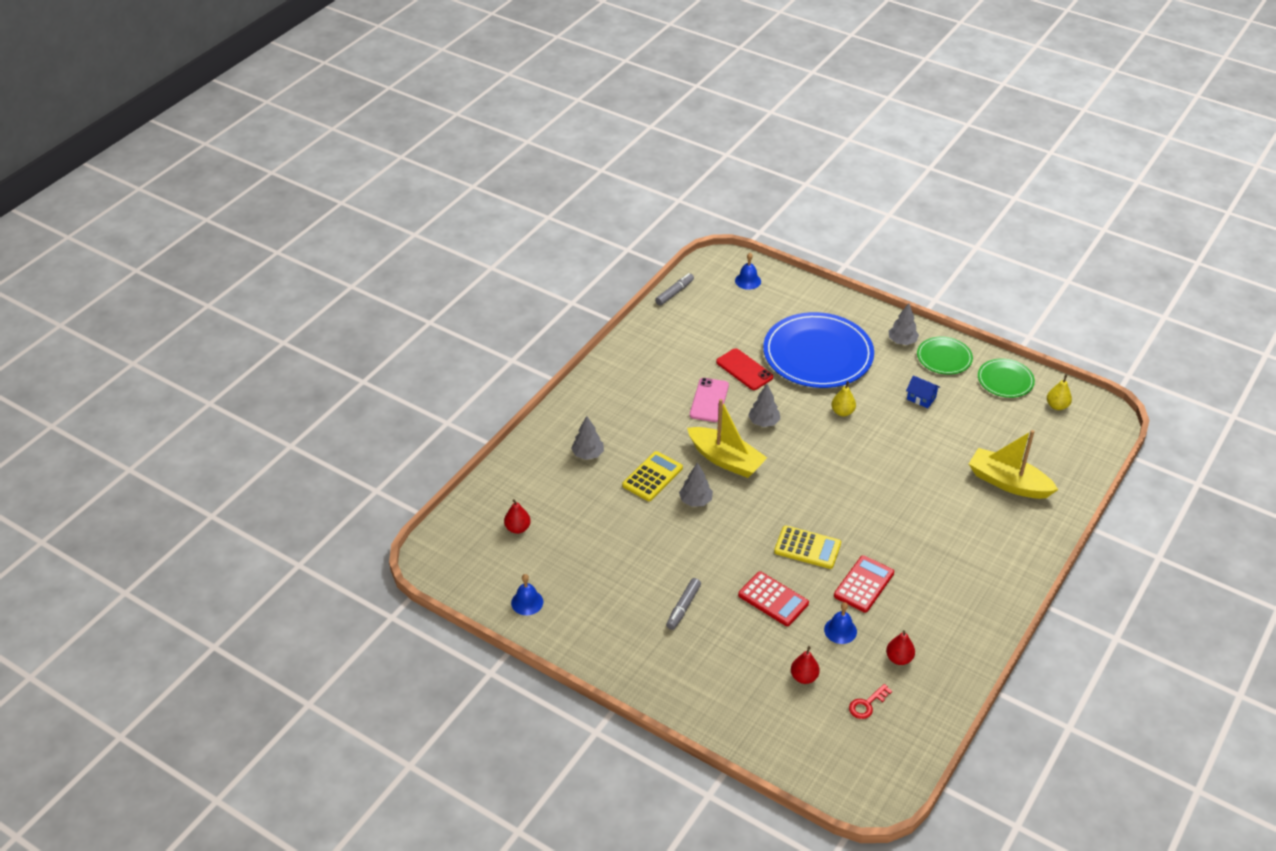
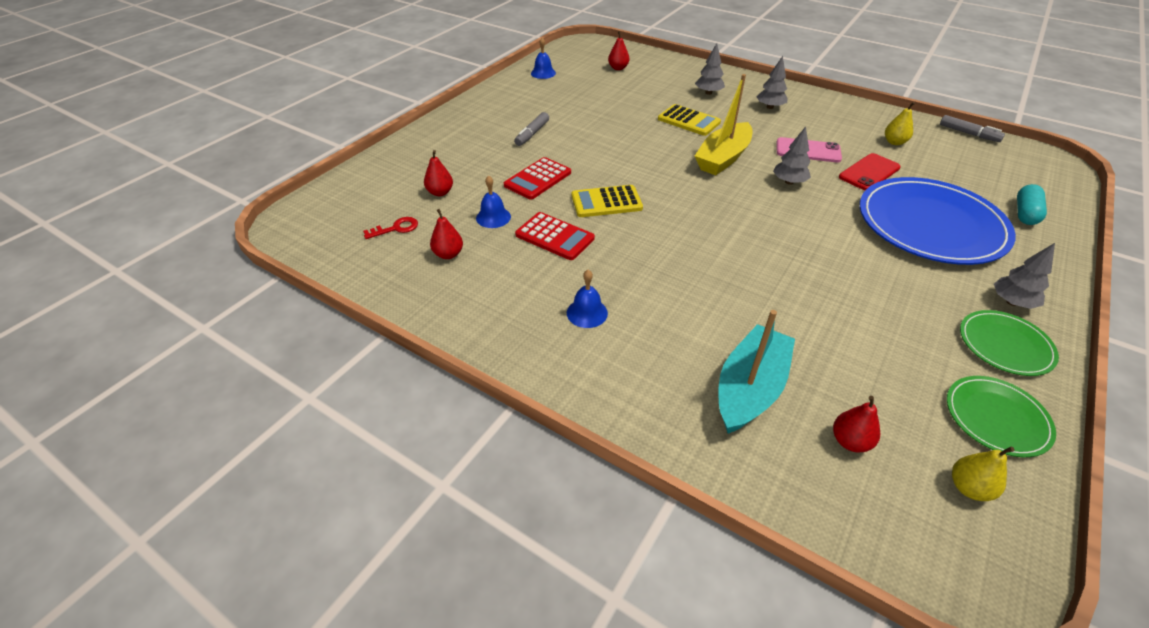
camera: 90 degrees right, 0 degrees up
(683, 607) = (532, 134): grey marker -> grey marker turned 90 degrees counterclockwise
(695, 501) = (662, 141): grey tree -> grey tree (770, 107)
(748, 281) = (1033, 179): blue bell -> blue bell (587, 313)
(797, 301) = (1025, 213): none -> turquoise capsule
(807, 548) = (606, 202): yellow calculator -> yellow calculator turned 60 degrees clockwise
(842, 412) = (832, 238): yellow pear -> yellow pear (894, 142)
(867, 704) = (396, 228): red key -> red key turned 105 degrees clockwise
(921, 398) = (895, 311): blue house -> none
(1008, 482) = (750, 388): yellow boat -> turquoise boat
(1038, 445) = (850, 441): none -> red pear

